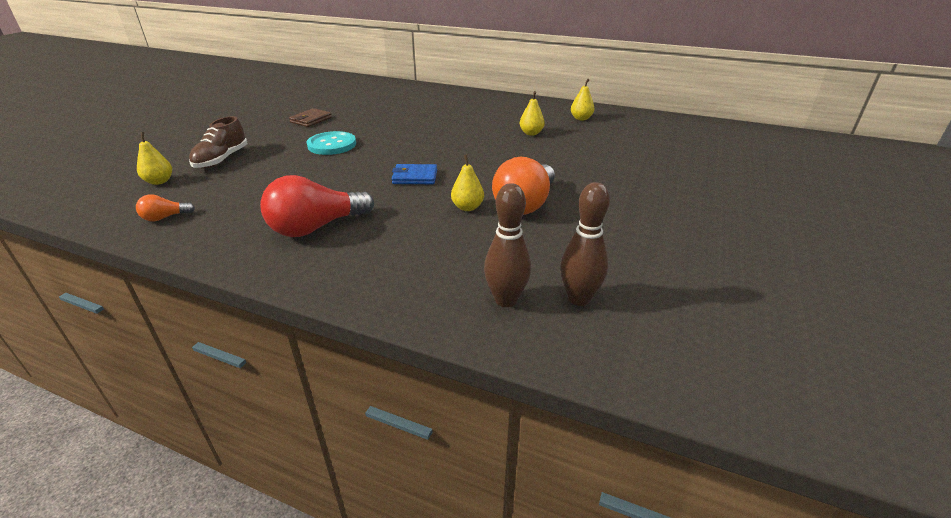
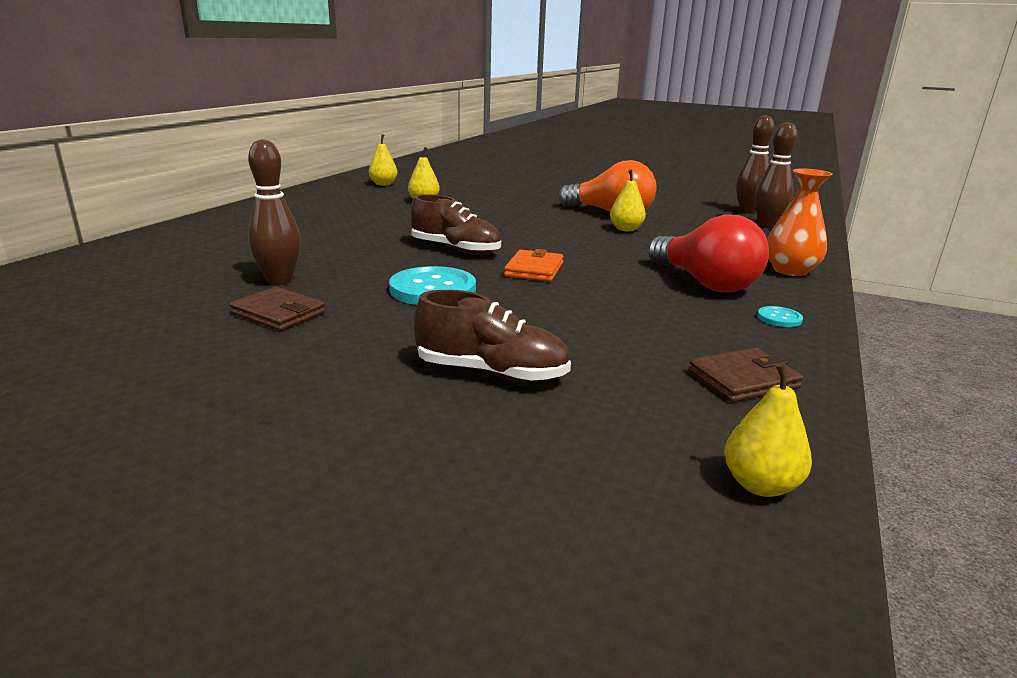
camera: 90 degrees left, 10 degrees down
(159, 181) = (609, 420): yellow pear -> yellow pear (760, 485)
(165, 217) = (743, 380): orange light bulb -> brown wallet
(235, 247) = (779, 318): none -> turquoise button
(335, 277) = (790, 270): none -> orange vase
(354, 115) = (279, 281): none -> brown bowling pin
(360, 169) = (534, 269): none -> orange wallet
(405, 147) = (456, 249): none -> brown shoe
(415, 177) = (555, 245): blue wallet -> none

